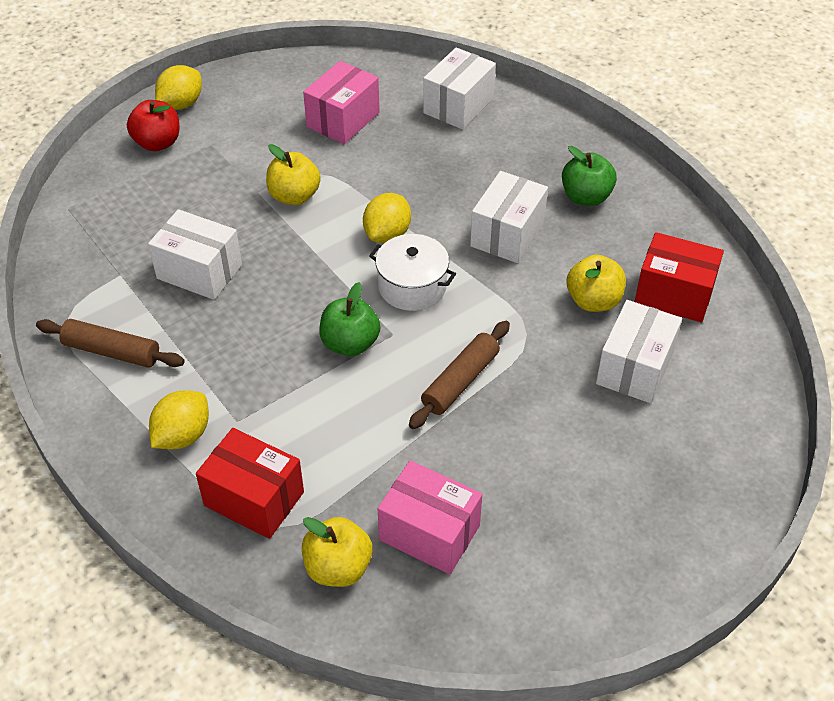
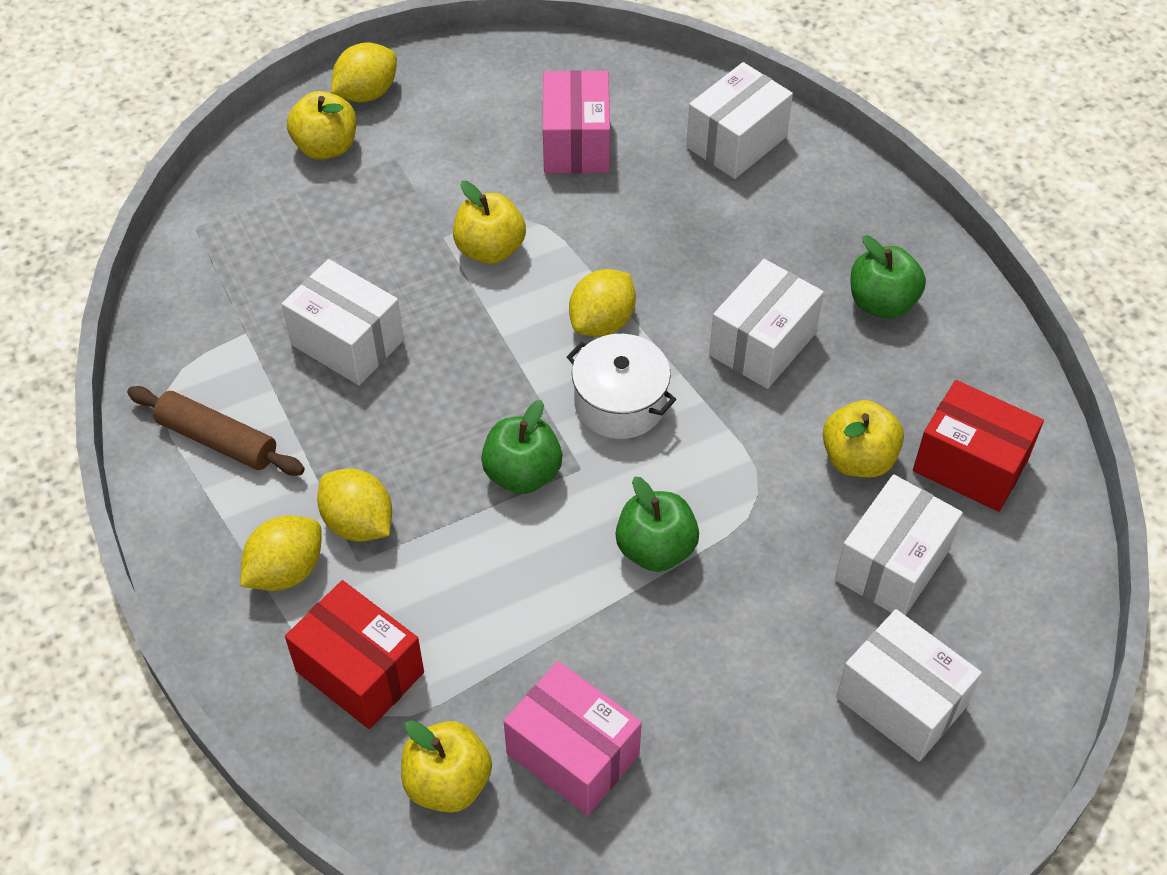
camera: 10 degrees right, 5 degrees up
(157, 143) = (326, 147): red apple -> yellow apple
(232, 394) = (358, 523): none -> yellow lemon
(343, 120) = (576, 144): pink box -> pink box turned 45 degrees counterclockwise
(460, 381) = (655, 549): brown rolling pin -> green apple
(663, 459) = (901, 702): none -> white box

